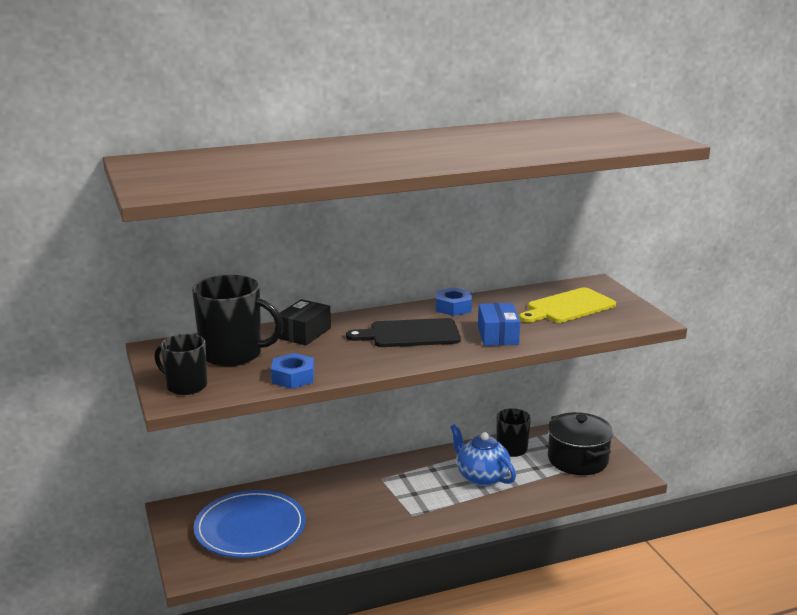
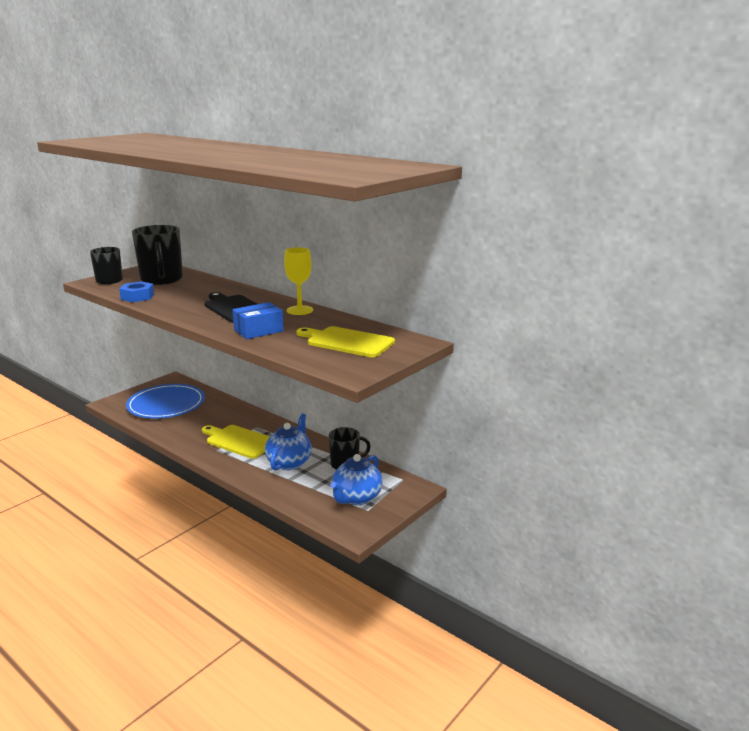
camera: 60 degrees right, 0 degrees up
(304, 333) = (209, 286): black box -> none
(405, 496) = (239, 441): none -> yellow cutting board
(453, 307) = (300, 310): blue nut -> yellow goblet
(577, 460) = (356, 498): black pot -> blue teapot

